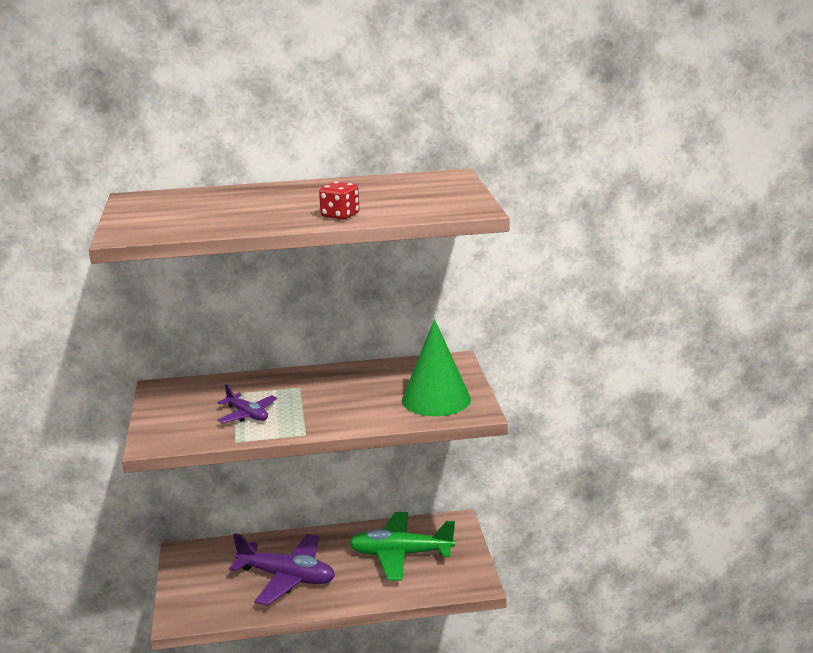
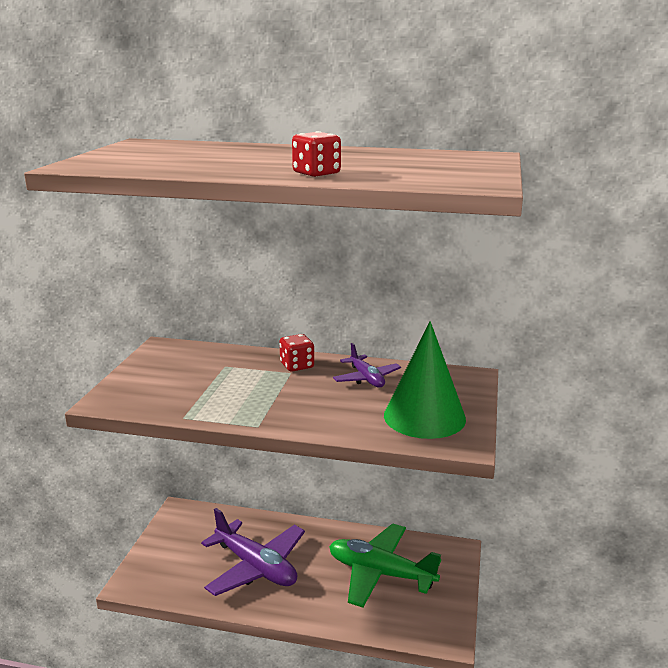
camera: 20 degrees right, 0 degrees up
(247, 415) = (217, 391): purple plane -> purple plane (366, 378)
(301, 380) = (297, 366): none -> red dice

